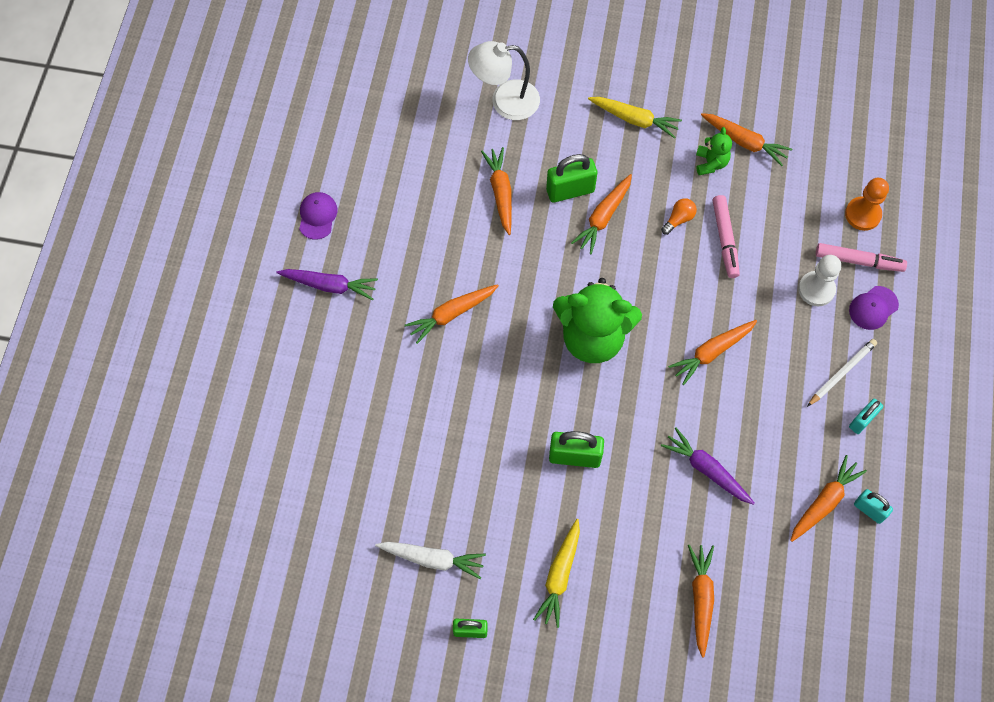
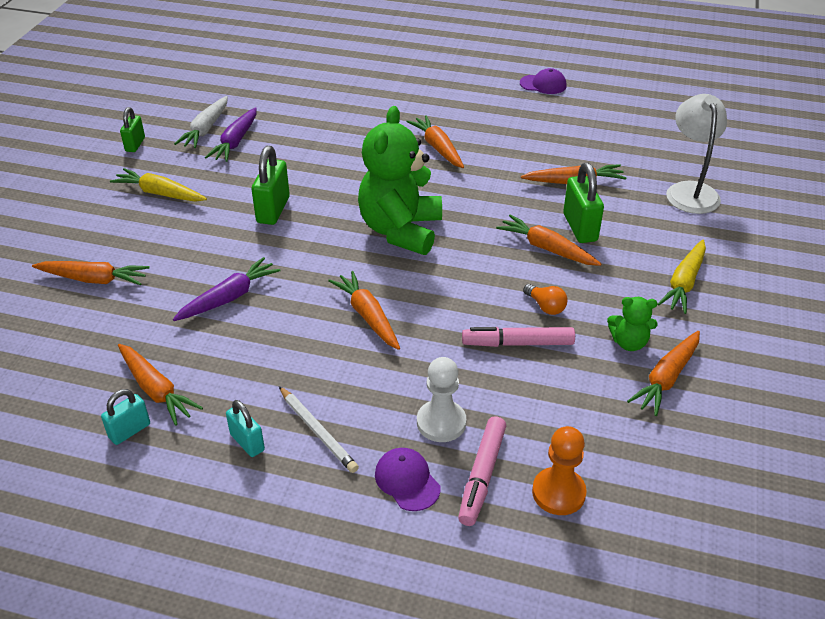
camera: 95 degrees right, 25 degrees down
(330, 285) = (473, 89): purple carrot -> purple carrot (235, 142)

